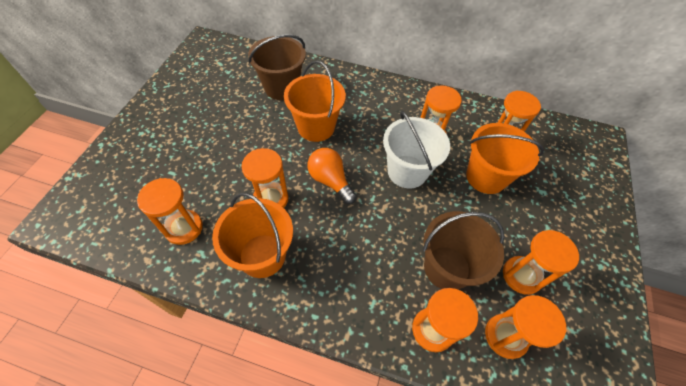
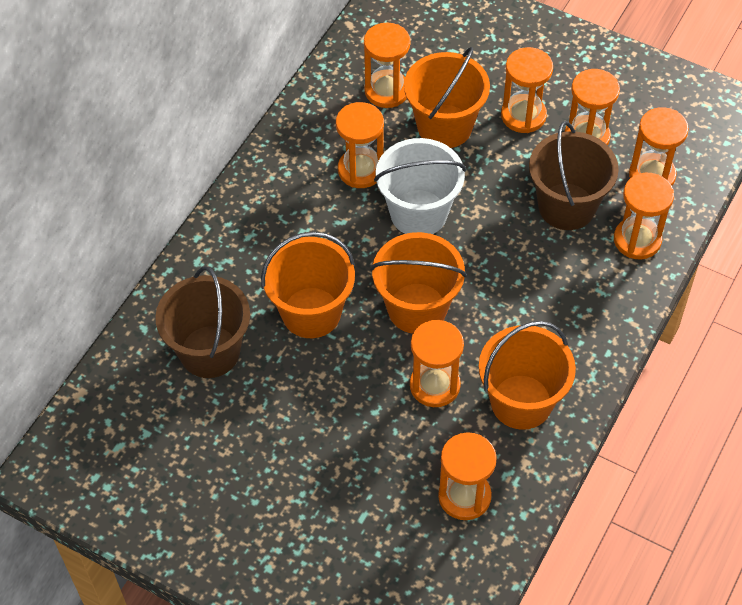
camera: 75 degrees left, 0 degrees up
(330, 181) = (417, 308): orange light bulb -> orange bucket
(520, 226) = (523, 115): none -> orange hourglass

